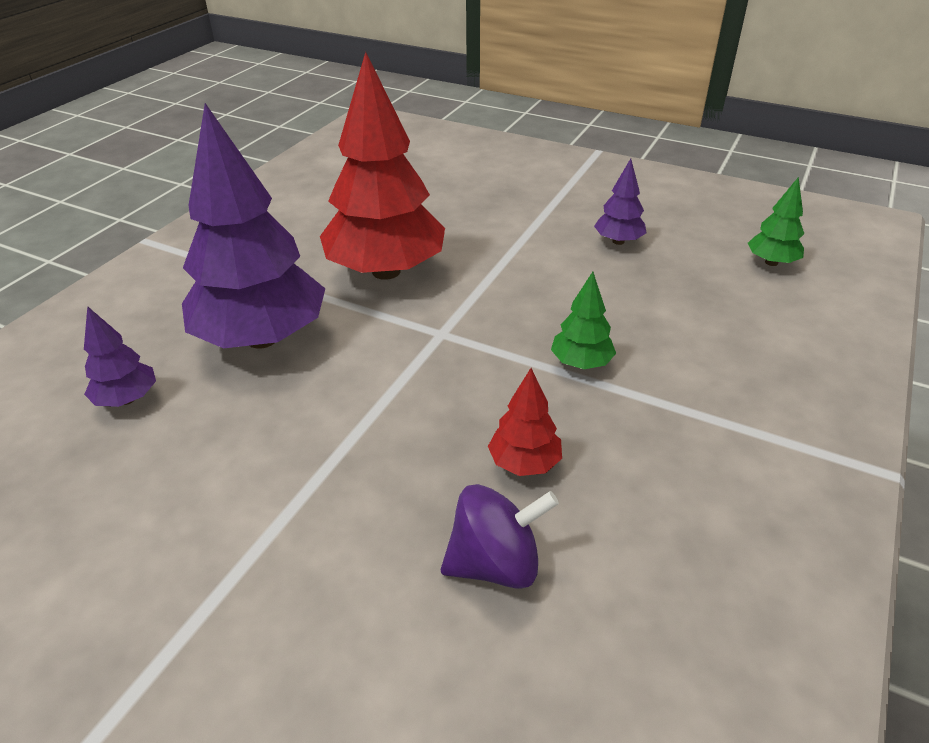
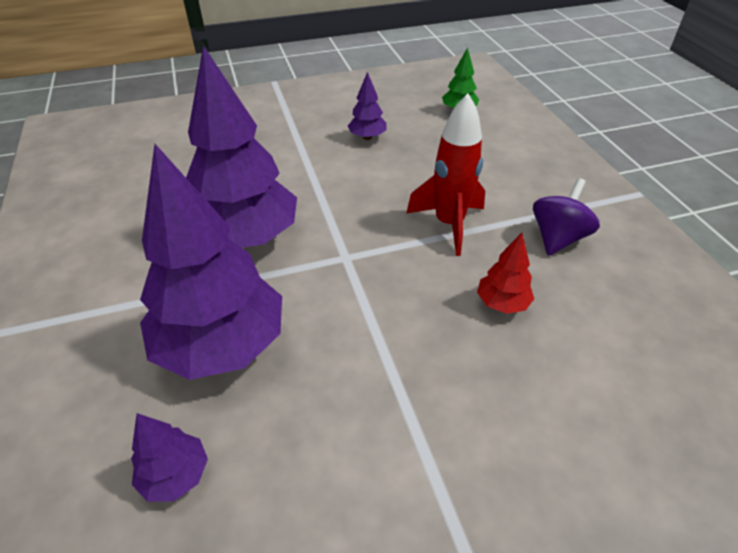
camera: 45 degrees left, 5 degrees up
(386, 271) = (246, 237): red tree -> purple tree
(495, 563) = (566, 370): purple spinning top -> purple spinning top (557, 238)
(581, 363) = (449, 224): green tree -> red rocket

